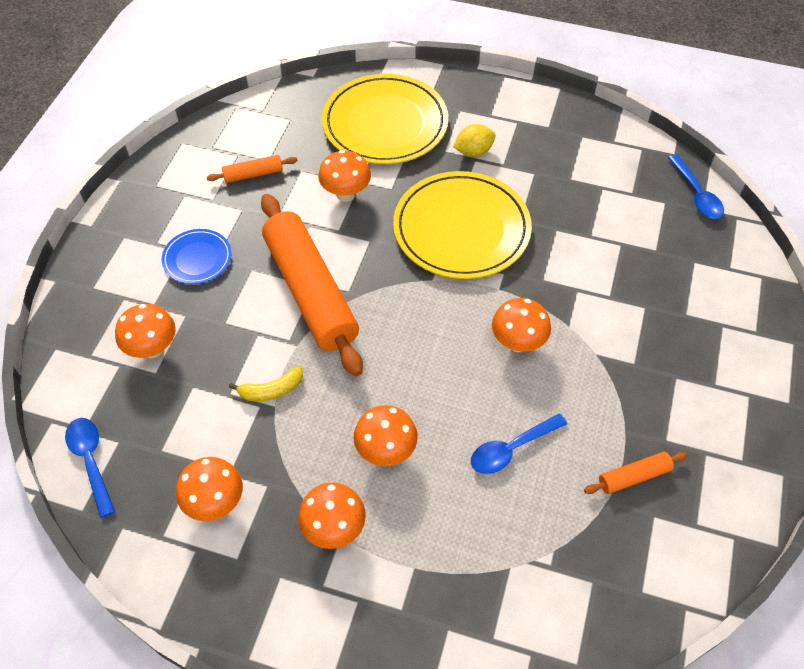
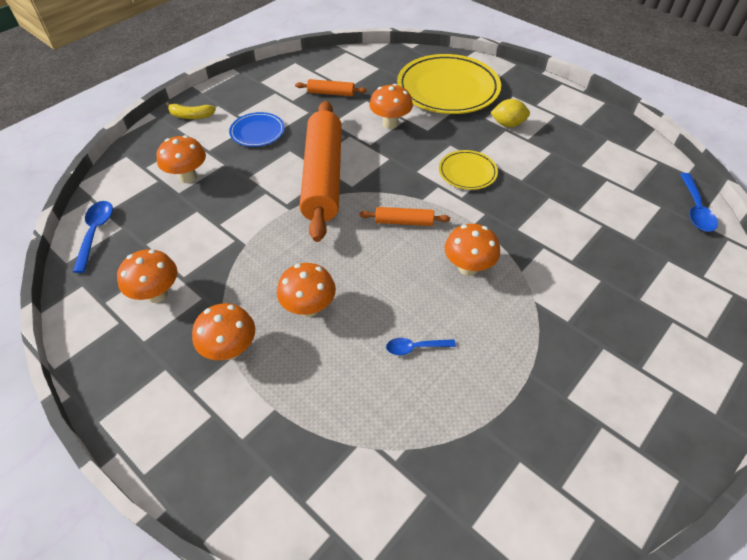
camera: 25 degrees right, 5 degrees down
(271, 390) = (250, 232): yellow banana -> yellow banana (191, 116)
(461, 229) = (467, 172): yellow plate -> yellow plate, size x0.49
(511, 449) = (415, 347): blue spoon -> blue spoon, size x0.66
(633, 476) = (518, 416): orange rolling pin -> orange rolling pin (404, 222)

